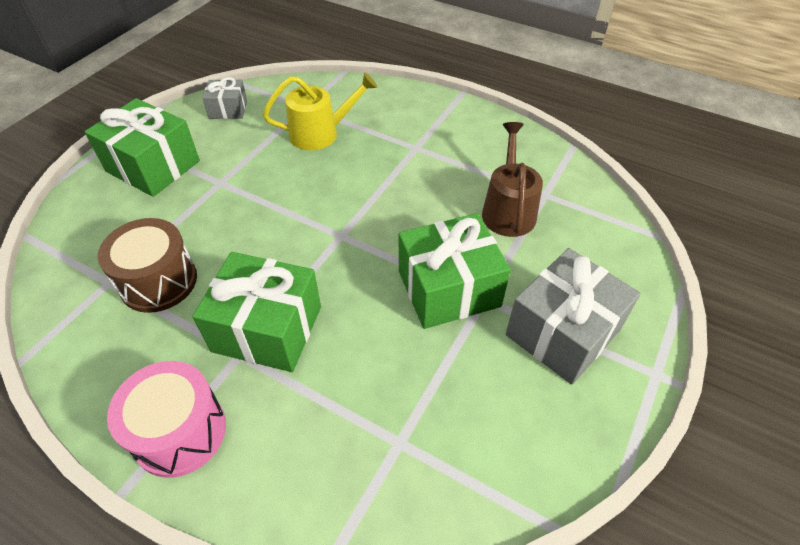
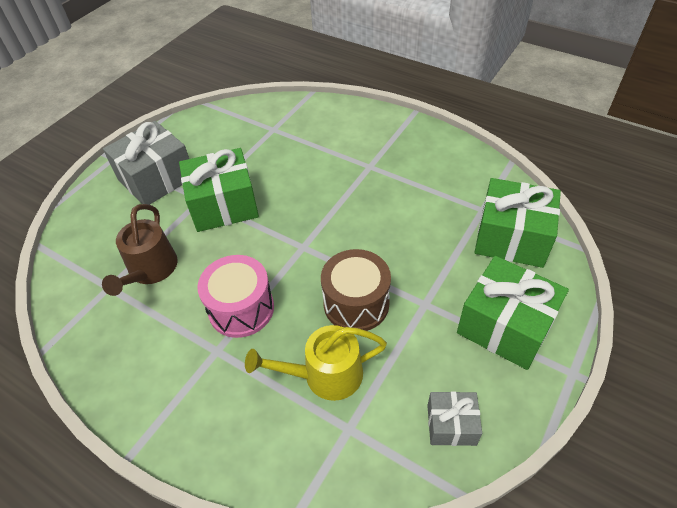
camera: 175 degrees left, 0 degrees up
(158, 281) = (443, 210): brown drum -> brown drum (356, 303)
(180, 432) = (394, 132): pink drum -> pink drum (241, 308)
(267, 329) = (354, 180): green gift -> green gift (511, 238)

